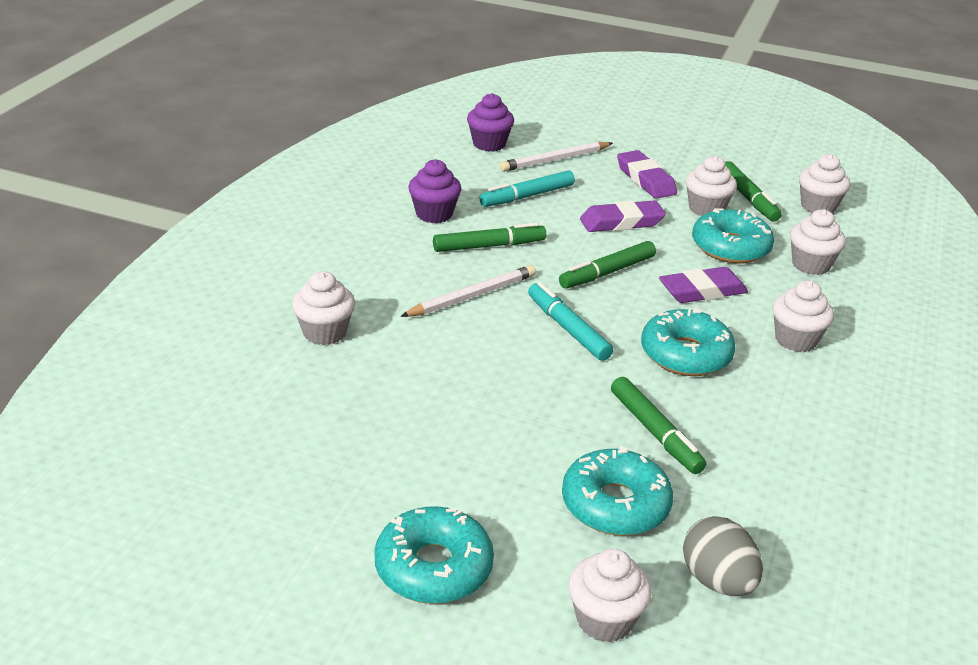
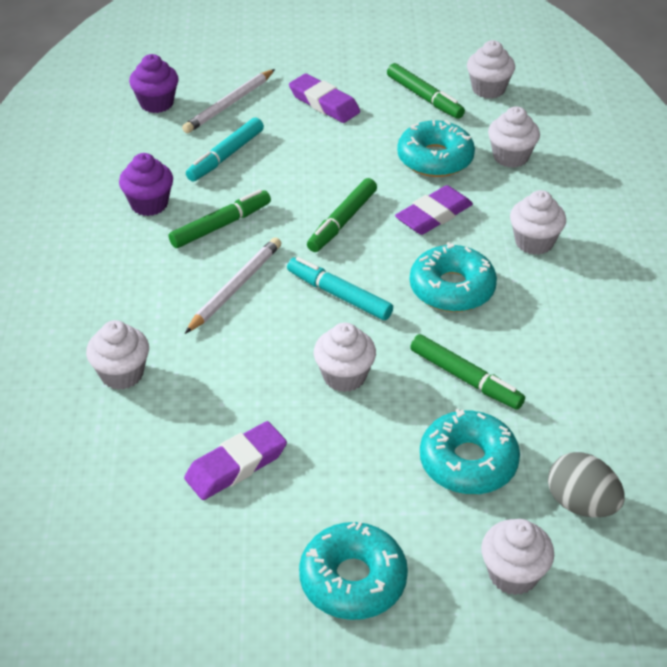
camera: 20 degrees left, 10 degrees up
(621, 222) = (327, 160): purple eraser -> purple eraser (236, 465)
(706, 209) = (394, 121): white cupcake -> white cupcake (344, 376)

